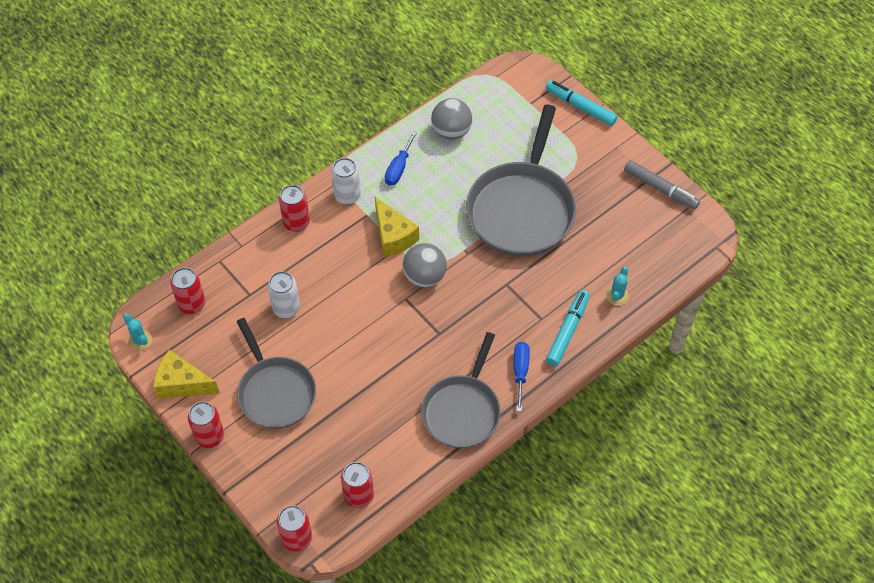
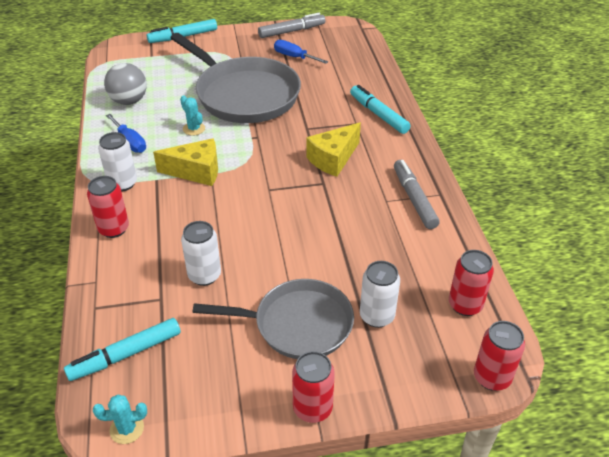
camera: 60 degrees left, 15 degrees down
(182, 384) = (222, 408): yellow cheese -> yellow cheese (333, 159)
(192, 304) = (125, 355): red can -> turquoise marker
(312, 439) = (377, 316): none -> white can
(424, 276) = (257, 169): grey ball -> none
(462, 410) = (414, 199): grey pan -> grey marker
(520, 372) = (398, 152): blue screwdriver -> blue screwdriver (294, 57)
(617, 296) = (366, 81): turquoise cactus -> turquoise cactus (194, 129)

